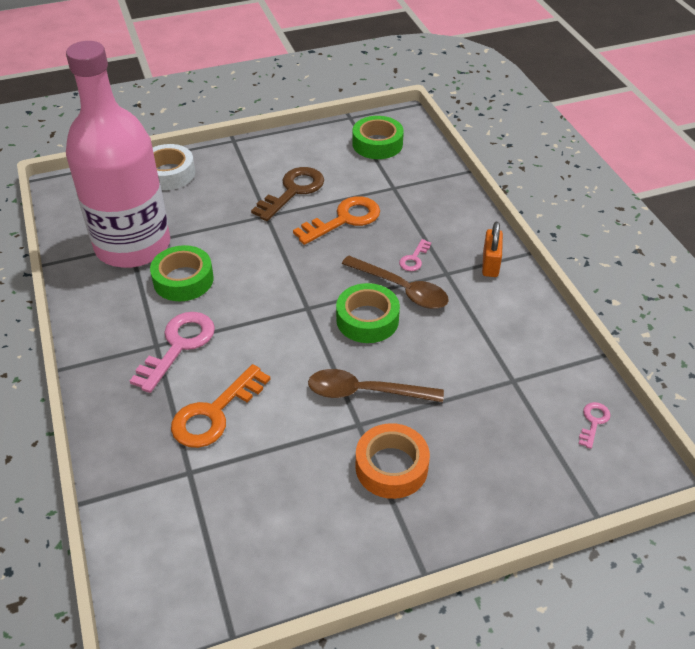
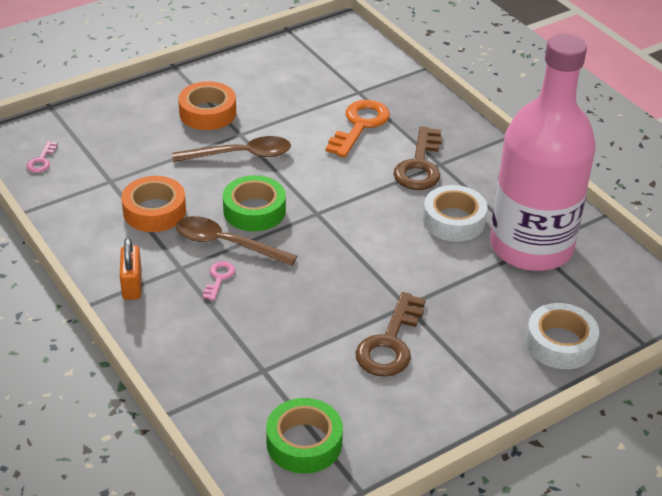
camera: 165 degrees right, 5 degrees down
(178, 346) = (420, 165): pink key -> brown key
(183, 280) = (454, 220): green tape -> white tape
(344, 219) = (312, 314): orange key -> none
(467, 334) = (154, 211): none -> orange tape

